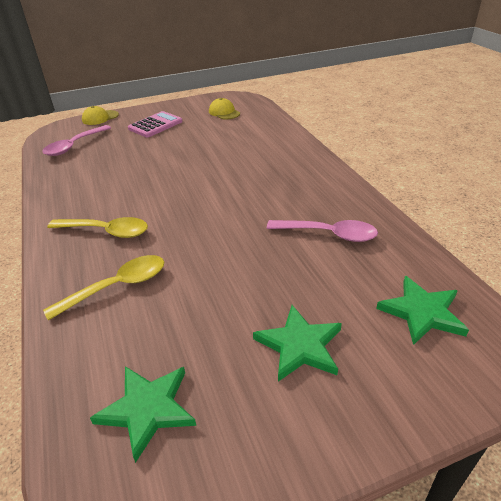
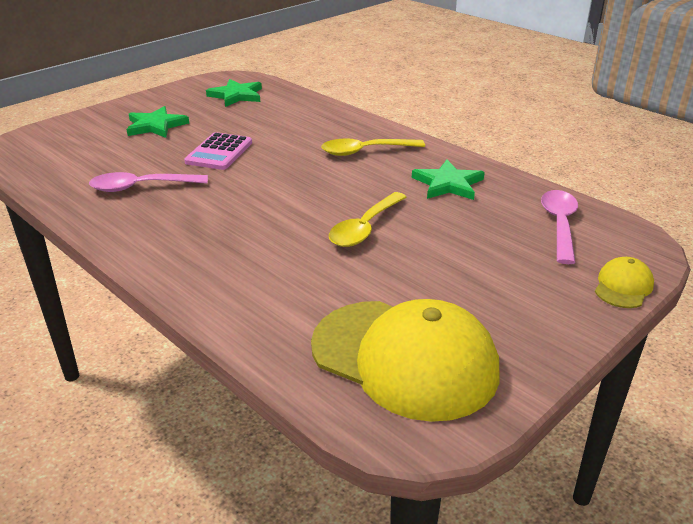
camera: 155 degrees right, 5 degrees down
(117, 286) = (309, 126): yellow spoon -> yellow spoon (364, 228)
(155, 125) = (497, 291): pink calculator -> pink calculator (219, 152)
(224, 112) = (404, 358): yellow cap -> yellow cap, size x2.31
(422, 312) = (62, 153): green star -> green star (448, 184)

